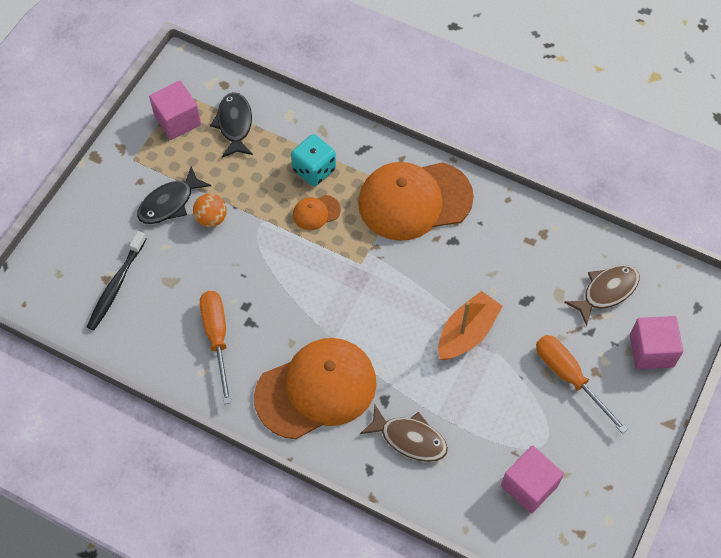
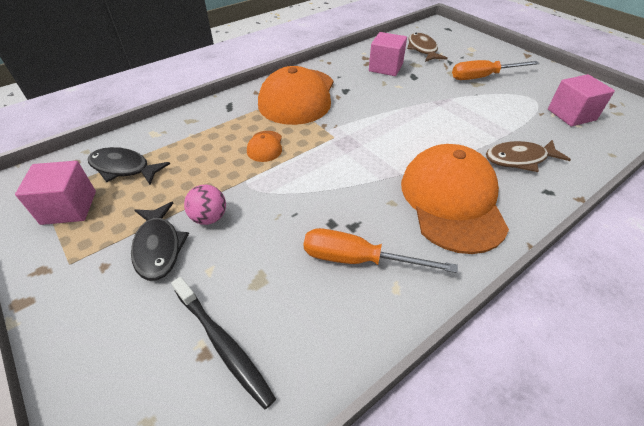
camera: 65 degrees left, 15 degrees down
(211, 218) = (209, 218): orange ball -> pink ball
(314, 170) = (222, 135): turquoise dice -> none
(409, 438) = (519, 159): brown fish -> brown fish turned 150 degrees counterclockwise
(467, 333) = (429, 105): orange boat -> none
(651, 351) = (472, 47): pink cube -> pink cube (385, 67)

